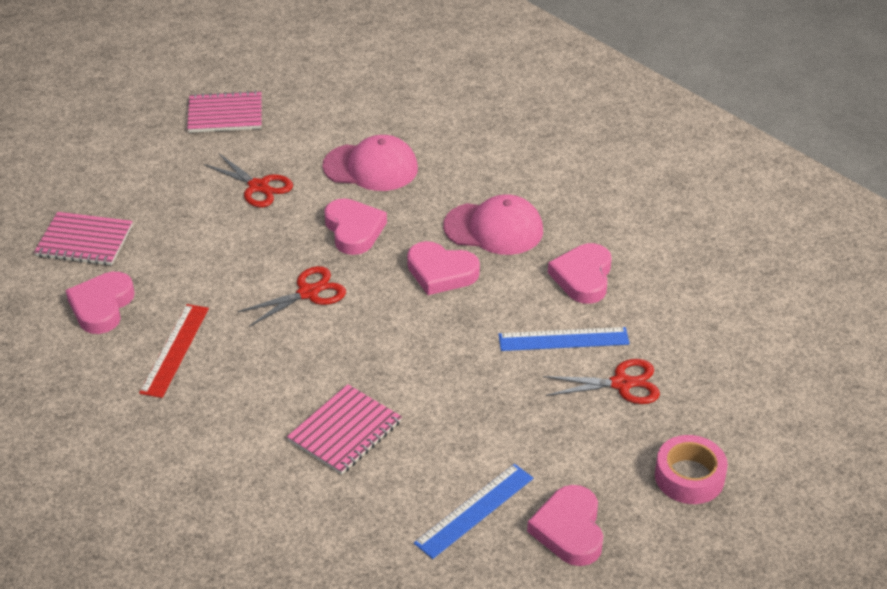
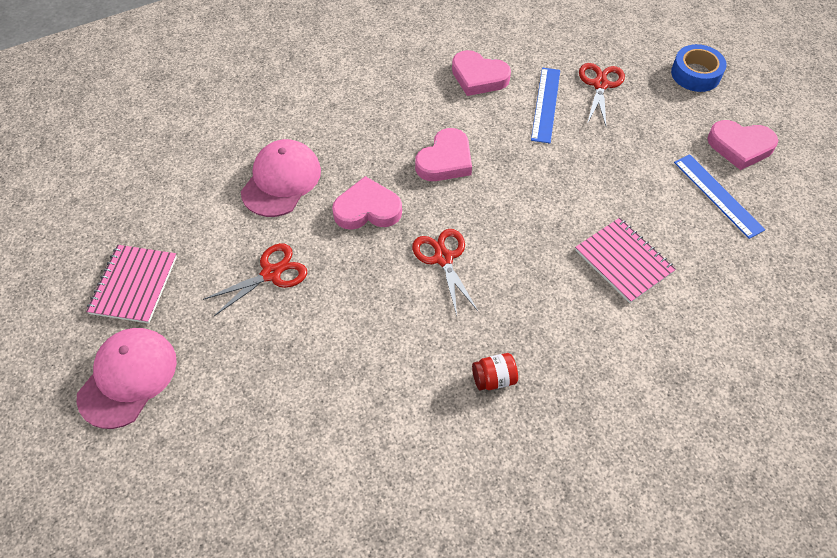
camera: 75 degrees left, 15 degrees up
(84, 241) = (296, 448): pink notebook -> none
(102, 306) = (410, 440): pink heart -> none
(174, 350) = (493, 379): red ruler -> red jar
(494, 229) = (401, 115): pink cap -> pink cap (128, 378)
(689, 477) = (695, 74): pink tape -> blue tape

